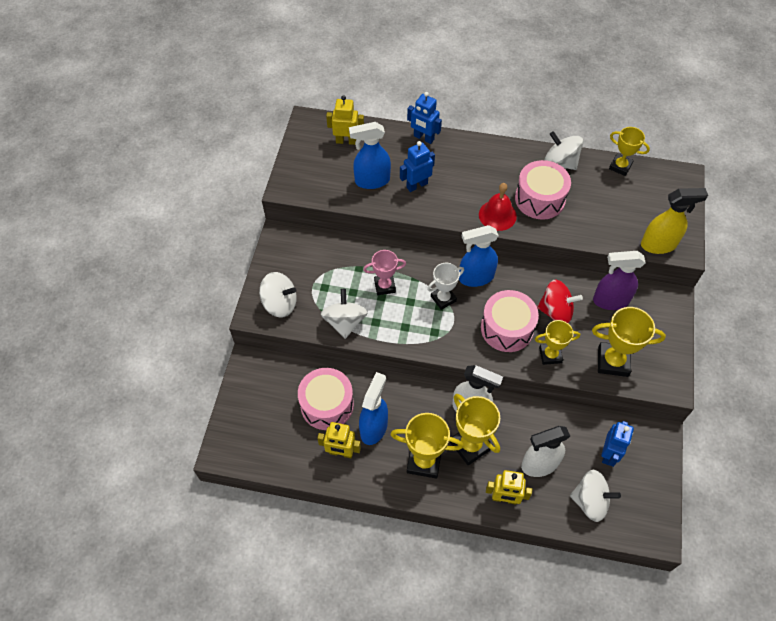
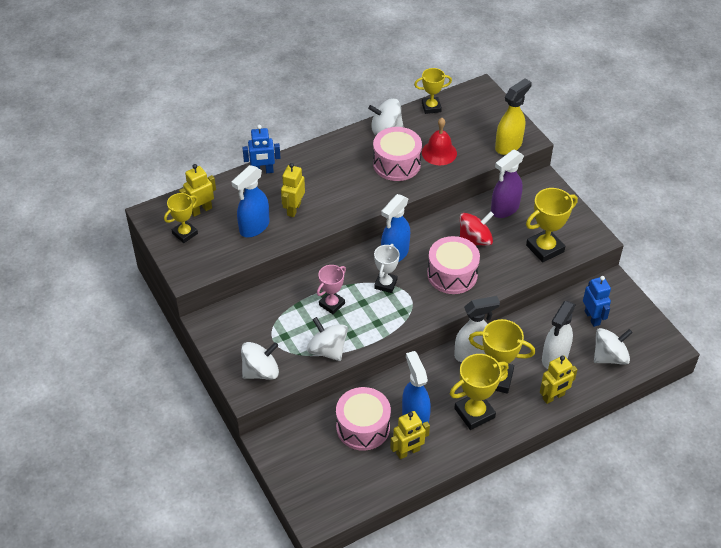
camera: 40 degrees left, 10 degrees down
(417, 185) = (293, 209): blue robot -> yellow robot
(497, 215) = (377, 193): red bell -> red bell (439, 152)
(550, 355) = (499, 272): yellow trophy -> yellow trophy (185, 233)

